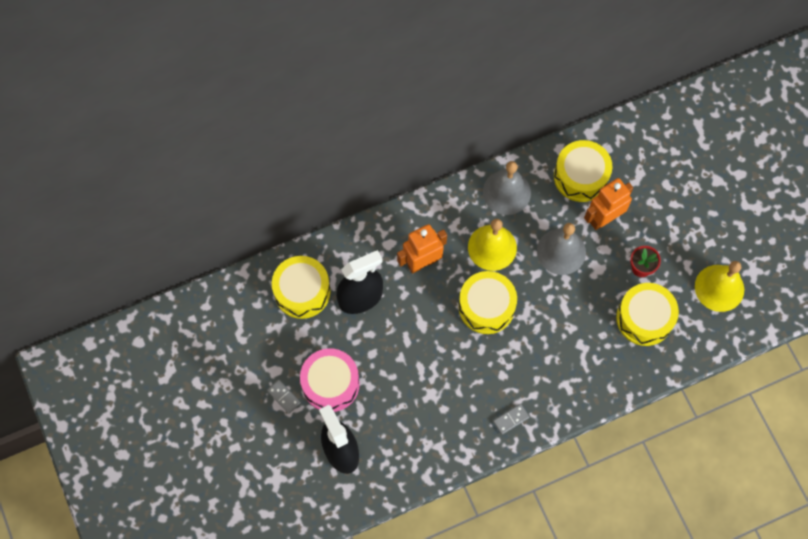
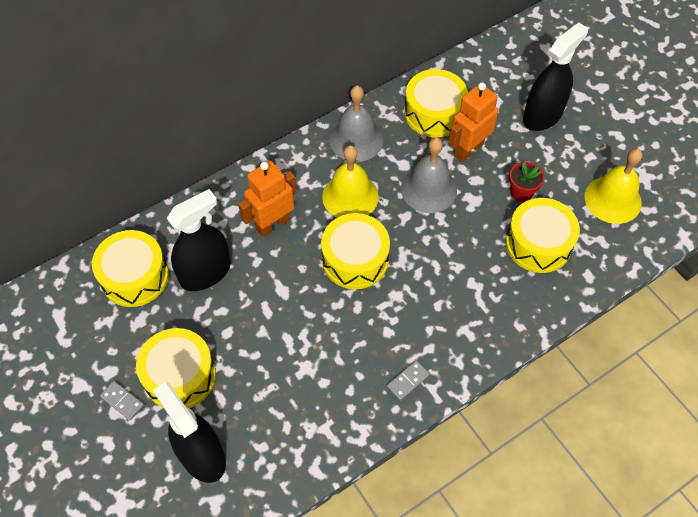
camera: 10 degrees left, 10 degrees down
(330, 384) = (180, 375): pink drum -> yellow drum
(678, 195) = (542, 115): none -> black spray bottle

